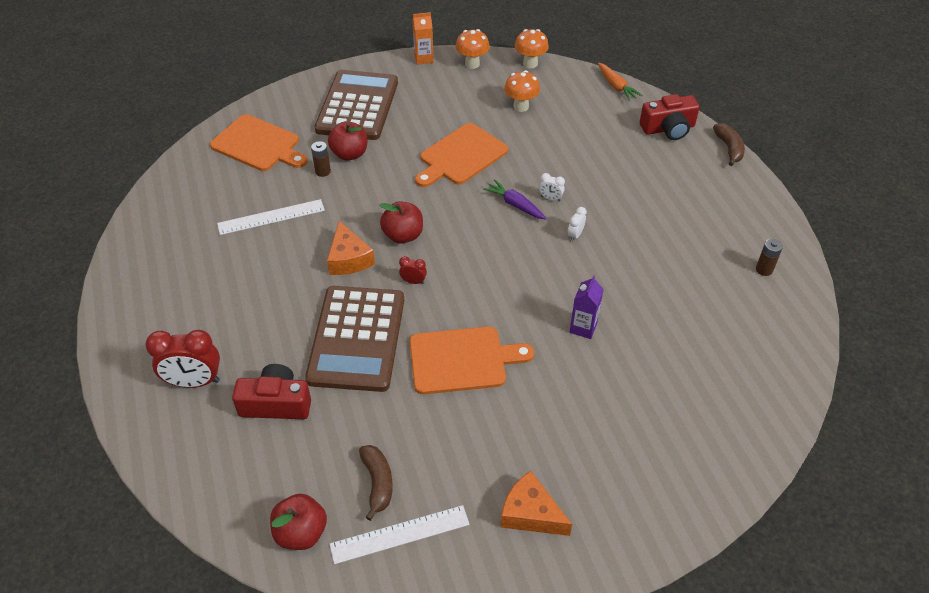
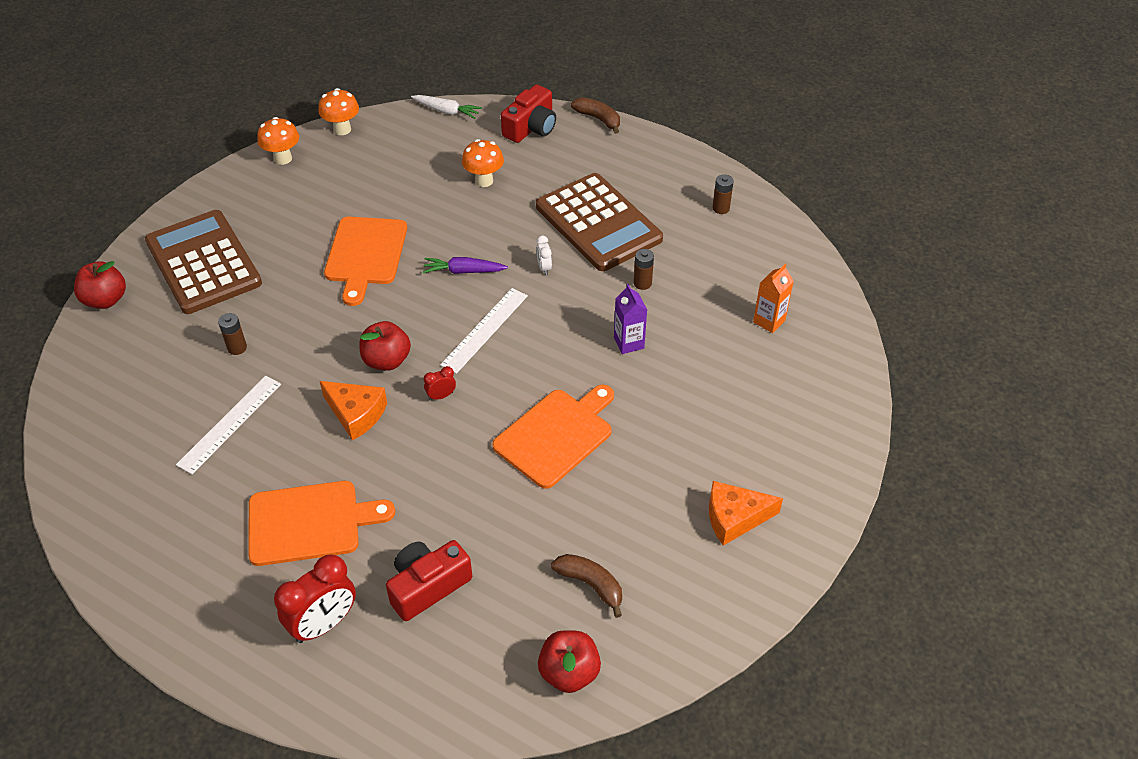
camera: 40 degrees left, 0 degrees up
(258, 145) = (132, 361): orange cutting board -> orange cutting board (310, 522)
(349, 154) = (247, 315): red apple -> red apple (105, 300)
(356, 338) = (442, 479): brown calculator -> brown calculator (598, 223)
(400, 534) = (652, 610): white ruler -> white ruler (485, 330)
(423, 58) = (224, 178): orange carton -> orange carton (769, 321)
(521, 106) = (375, 176): orange mushroom -> orange mushroom (484, 181)
(550, 198) = (490, 247): white clock -> none
(616, 86) = (446, 111): orange carrot -> white carrot
(639, 290) = (642, 283): none -> brown battery

